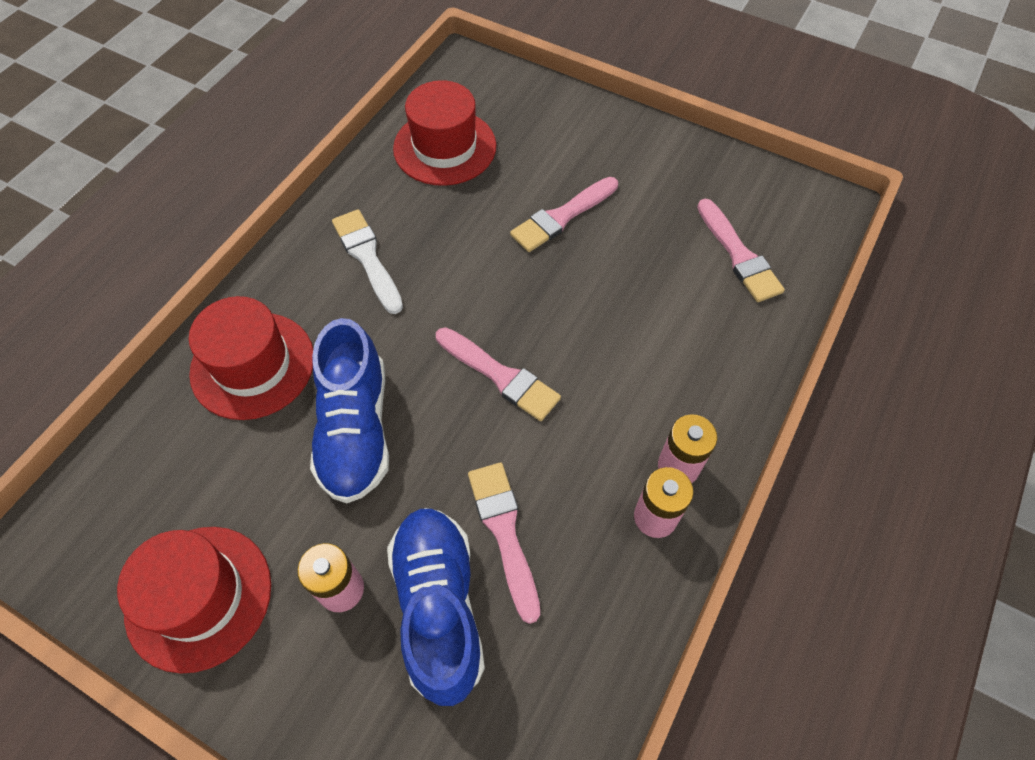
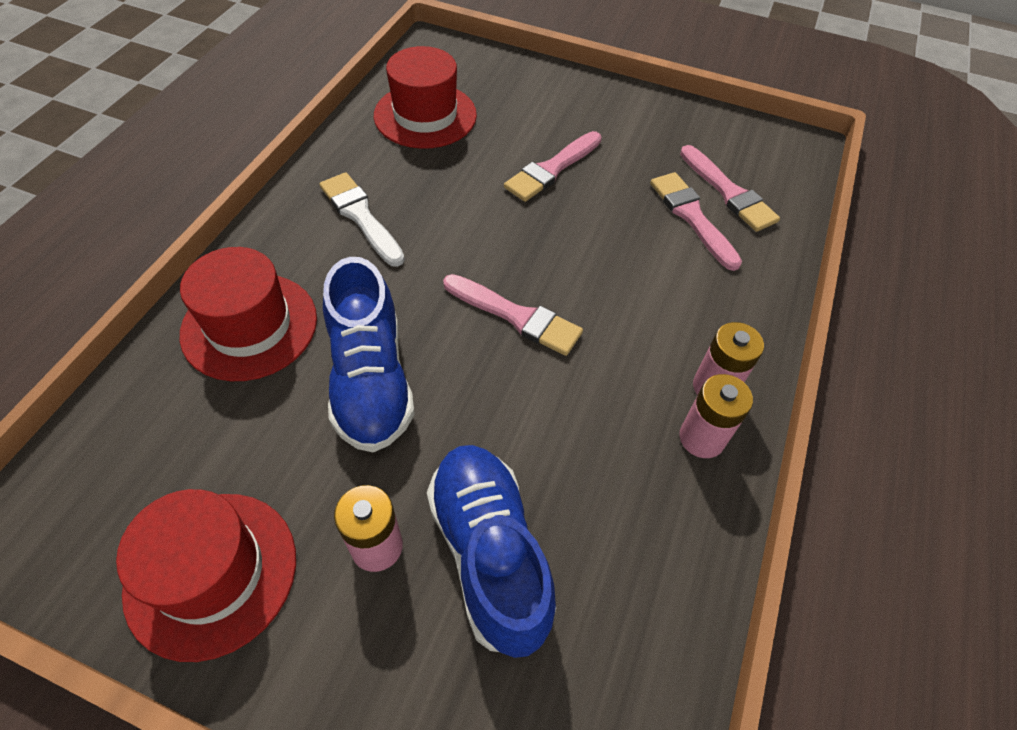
camera: 10 degrees left, 5 degrees down
(504, 532) = (547, 468): pink brush -> pink brush (692, 217)

